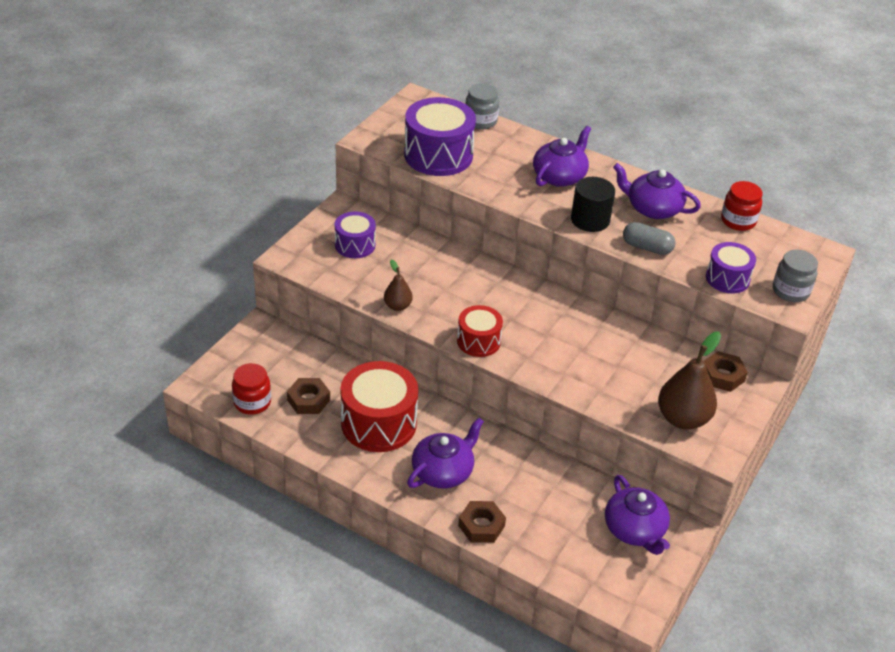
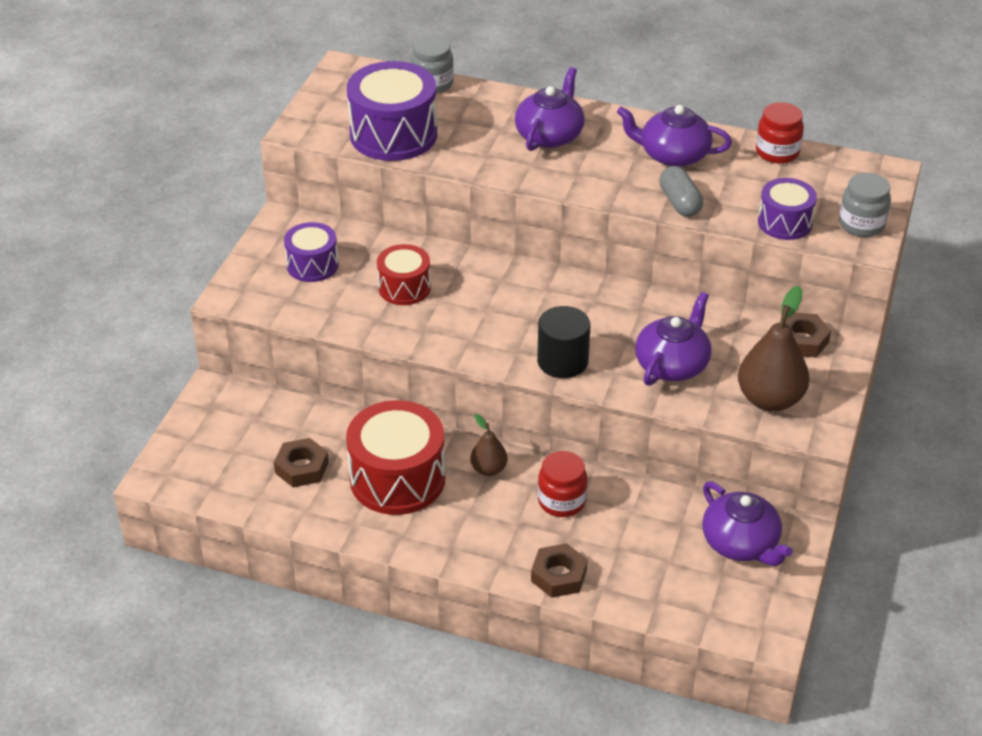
camera: 10 degrees left, 0 degrees up
(252, 402) = (232, 484): red jar -> red jar (561, 501)
(397, 306) = (389, 330): brown pear -> brown pear (488, 469)
(443, 471) = (493, 521): purple teapot -> purple teapot (672, 364)
(478, 341) = (501, 354): red drum -> red drum (404, 288)
(590, 220) = (602, 182): black cylinder -> black cylinder (562, 361)
(647, 247) = (679, 203): grey capsule -> grey capsule turned 60 degrees clockwise

